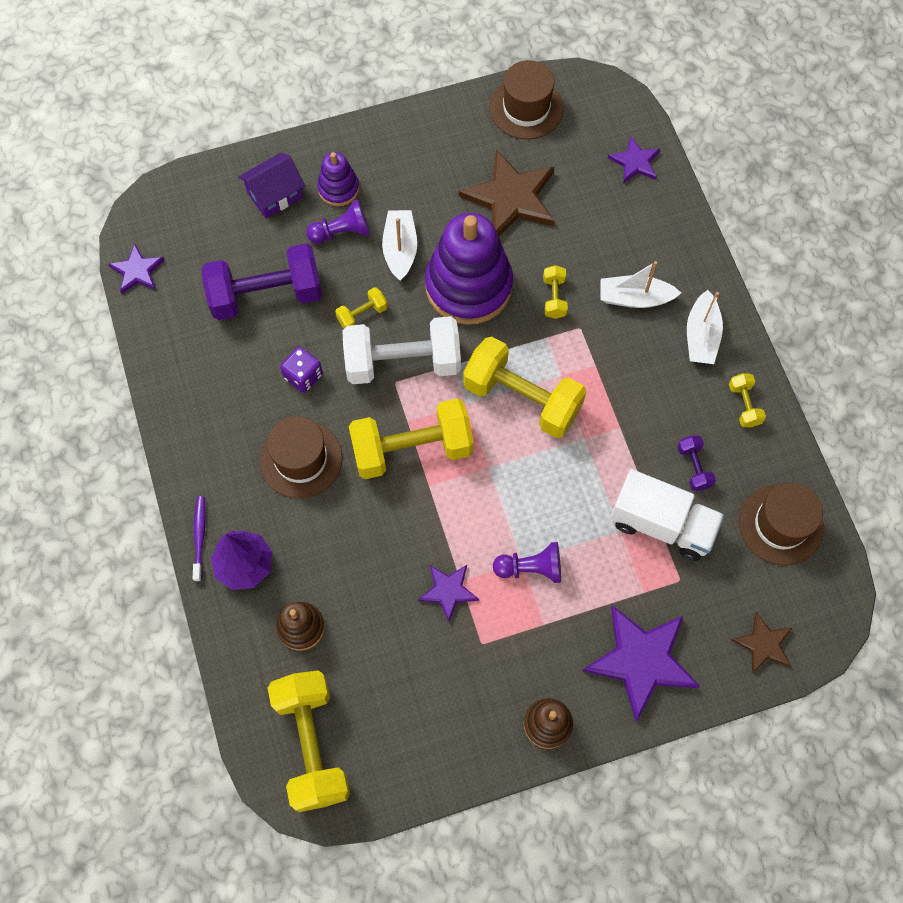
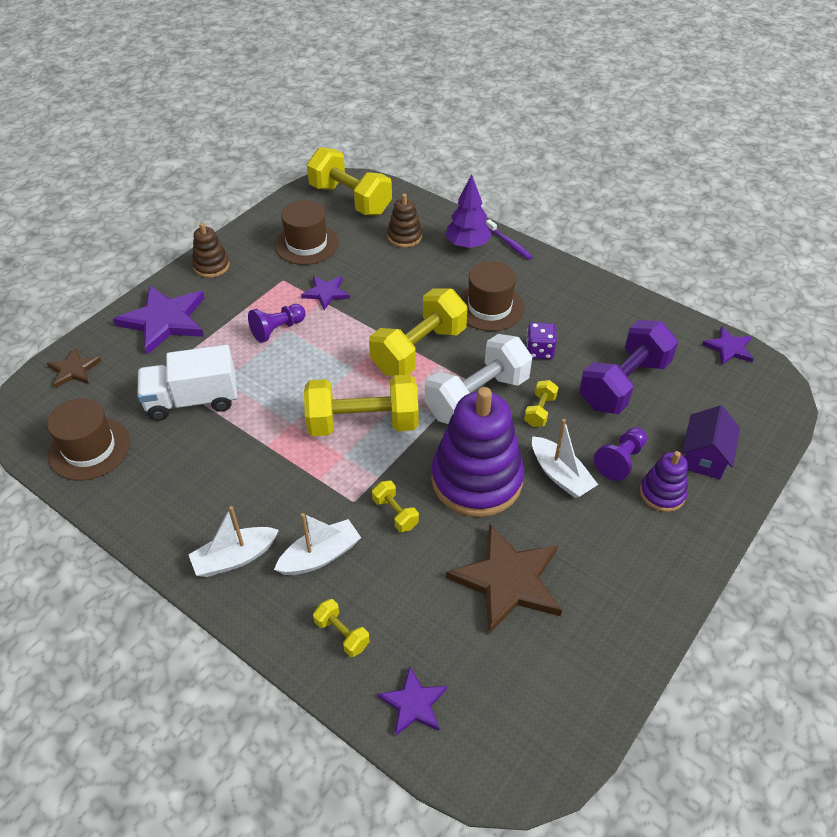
camera: 145 degrees right, 20 degrees down
(526, 108) = (576, 692): brown hat -> brown hat (306, 244)
(693, 467) = (186, 450): purple dumbbell -> none
(701, 336) = (235, 558): white boat -> white boat turned 90 degrees counterclockwise
(744, 405) = (163, 521): yellow dumbbell -> yellow dumbbell (342, 634)

